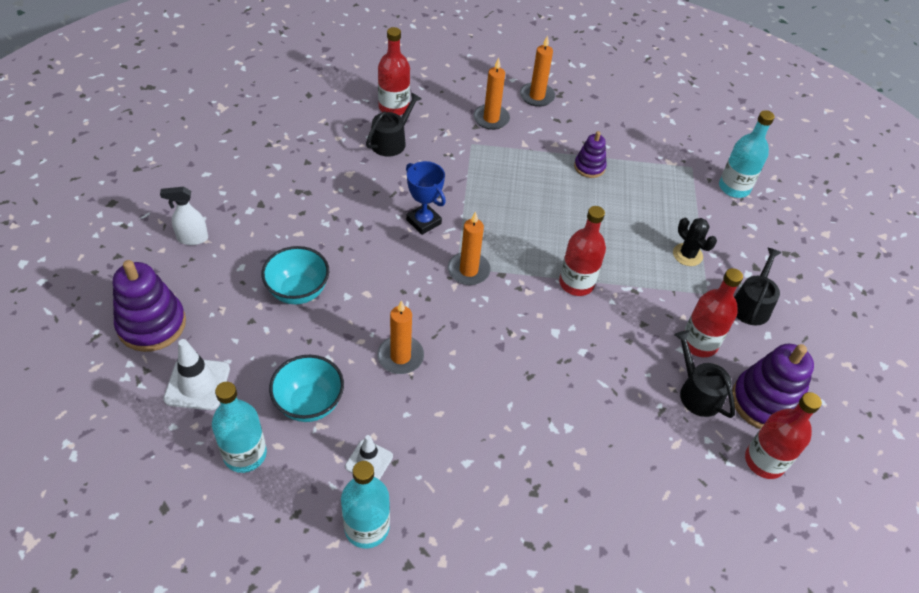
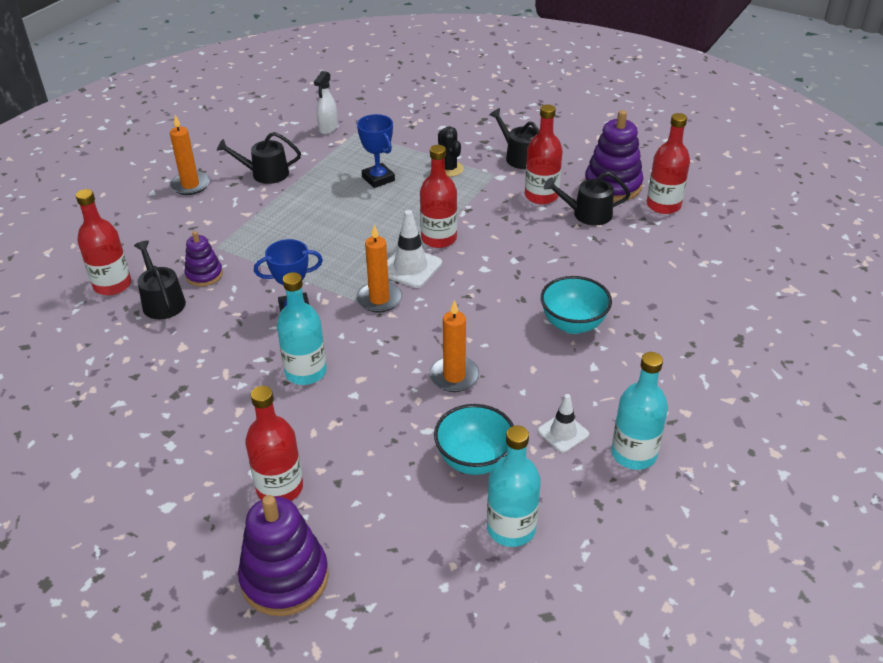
camera: 60 degrees left, 10 degrees down
(192, 238) = (174, 509): white spray bottle -> white spray bottle (328, 128)
(197, 384) = (398, 551): white traffic cone -> white traffic cone (410, 267)
(232, 288) = (279, 488): none -> red bottle
(298, 291) = (322, 432): turquoise bowl -> turquoise bowl (573, 324)
(491, 119) = (193, 223): orange candle -> none
(584, 133) = (265, 174): none -> black watering can
(589, 167) = (309, 185): purple stacking toy -> purple stacking toy (204, 275)
(633, 209) = (378, 179): none -> blue trophy
(687, 255) = (449, 169): black cactus -> black cactus turned 75 degrees clockwise
(734, 187) = (395, 120): turquoise bottle -> turquoise bottle (305, 372)

